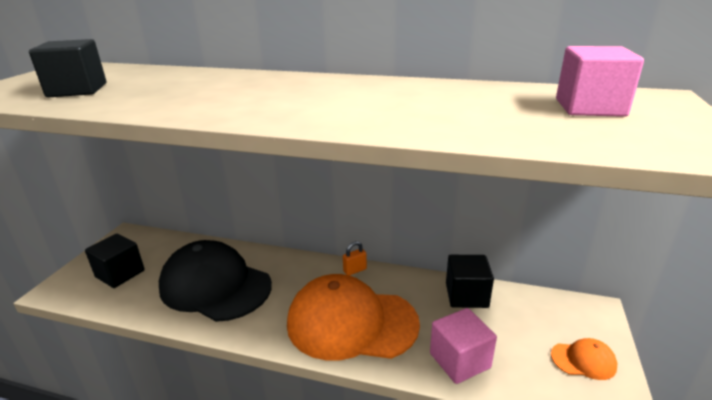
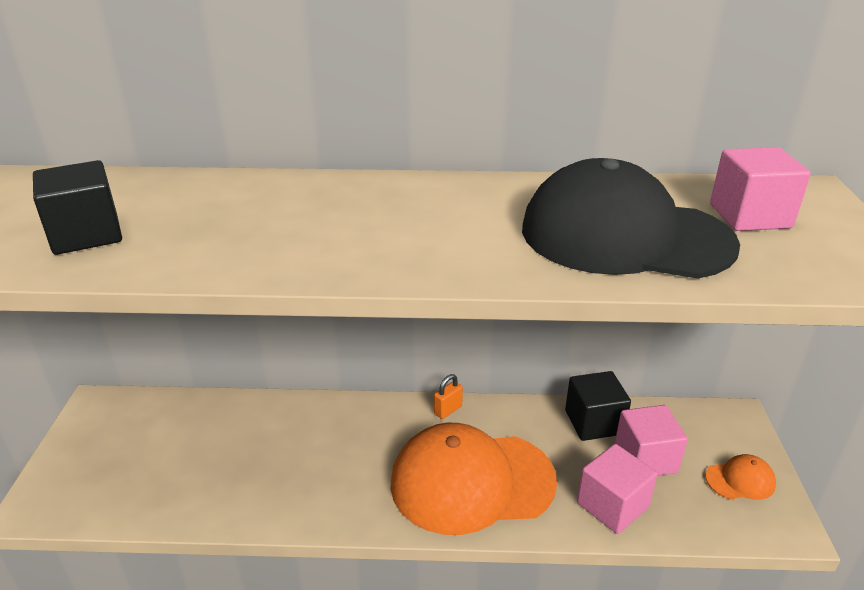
camera: 15 degrees left, 5 degrees up
(120, 274) = (122, 466): black cube -> none
(215, 286) = (272, 461): black cap -> black cap (625, 236)
(501, 329) = (645, 458): none -> pink cube

